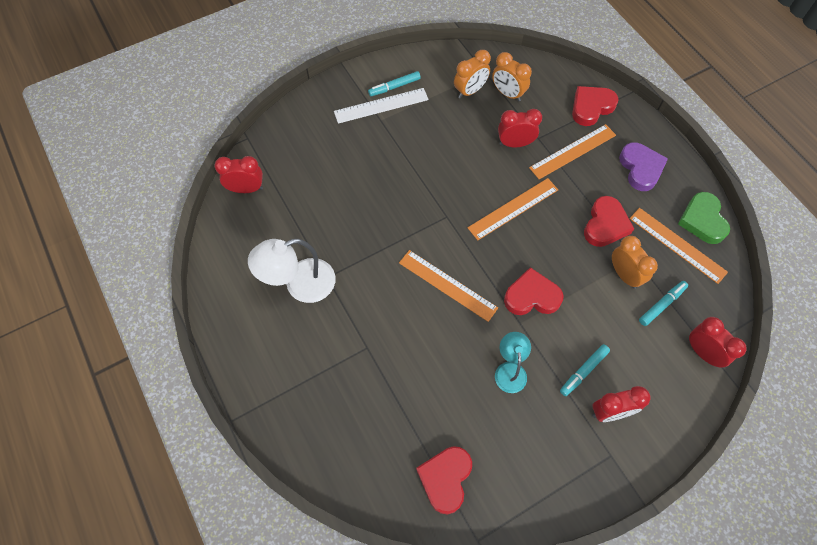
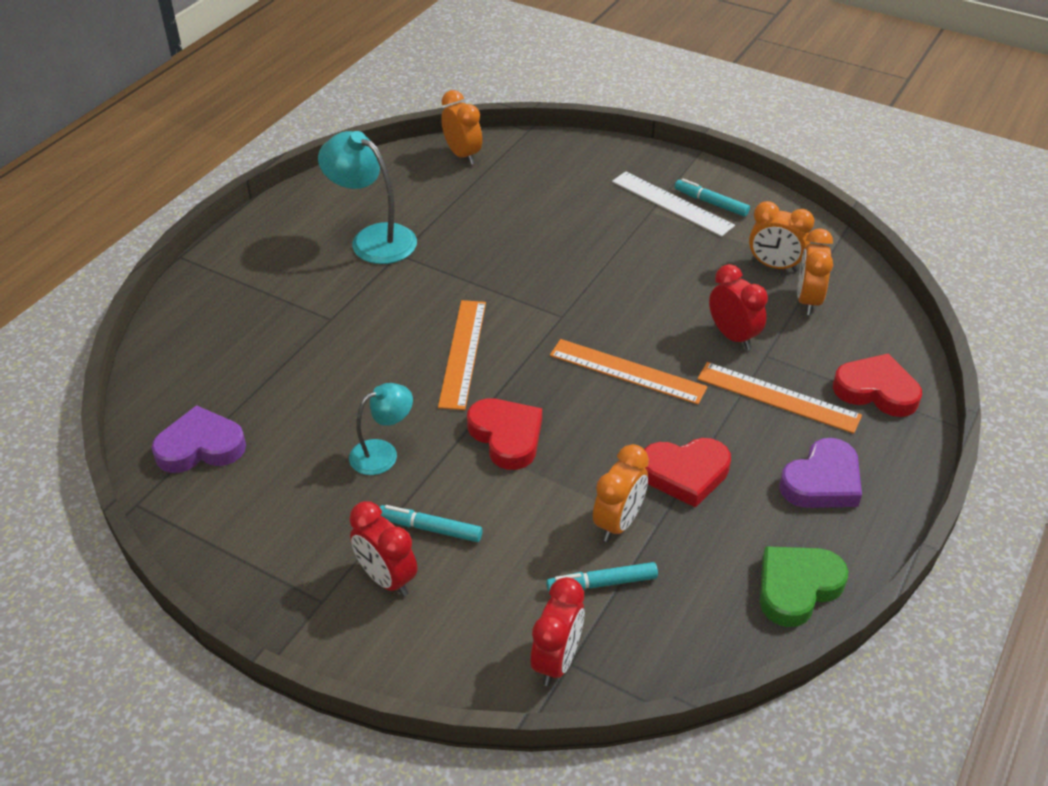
camera: 60 degrees right, 20 degrees down
(246, 189) = (462, 155): red clock -> orange clock
(300, 285) = (373, 239): white lamp -> turquoise lamp
(445, 479) = (200, 447): red heart -> purple heart
(662, 305) = (602, 583): turquoise marker -> turquoise marker turned 150 degrees clockwise
(677, 245) = (723, 569): orange ruler -> none

